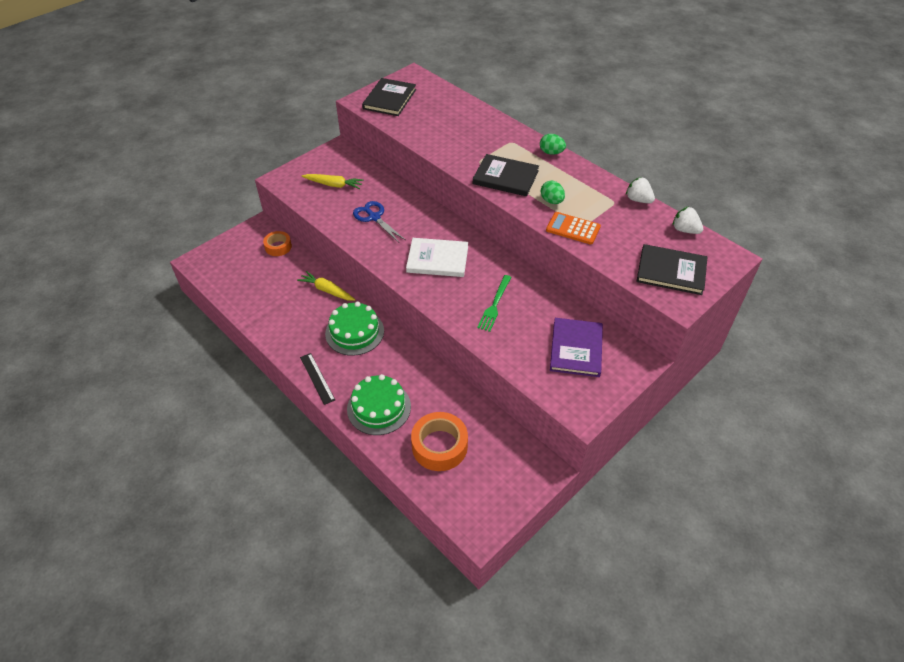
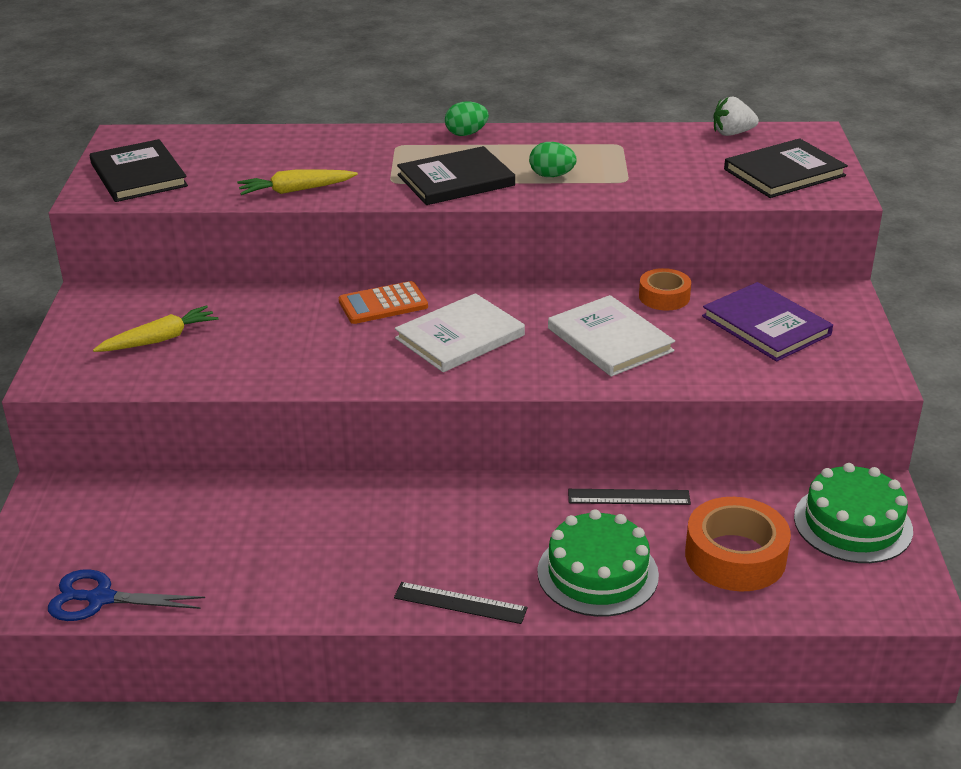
camera: 45 degrees left, 15 degrees down
(278, 247) = (128, 496): orange tape -> orange tape (664, 297)
(327, 290) = (301, 499): yellow carrot -> yellow carrot (295, 190)
(354, 332) = (424, 518): green cake -> green cake (852, 523)
(374, 217) = (291, 342): blue scissors -> blue scissors (100, 599)
(439, 384) = (628, 497): none -> black ruler
(494, 305) = (610, 340): green fork -> white book
(573, 229) = (622, 188): orange calculator -> orange calculator (383, 304)
(638, 200) = (640, 131): white strawberry -> none

